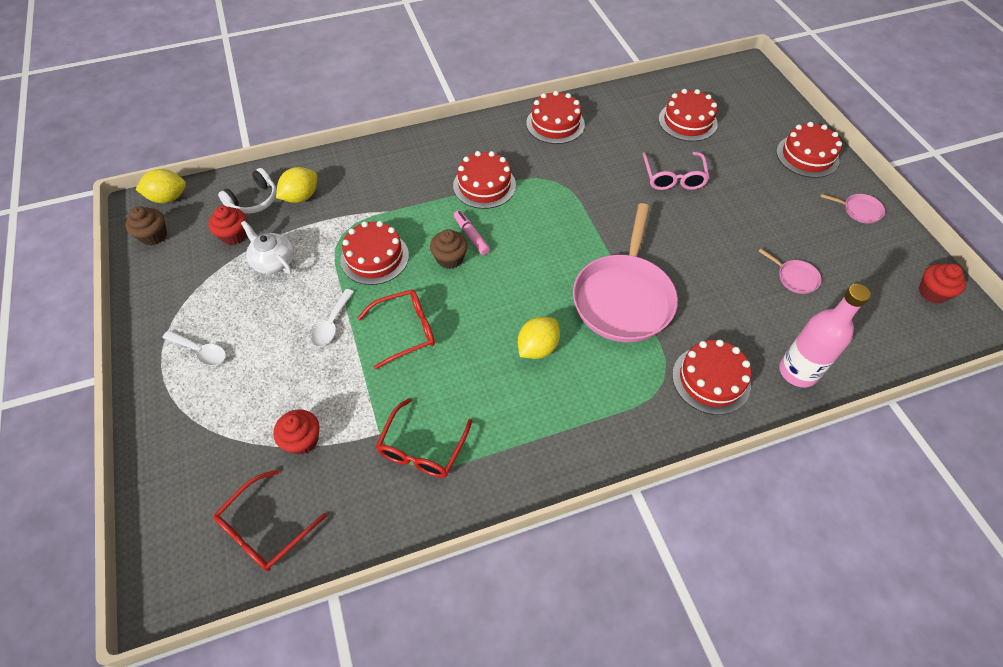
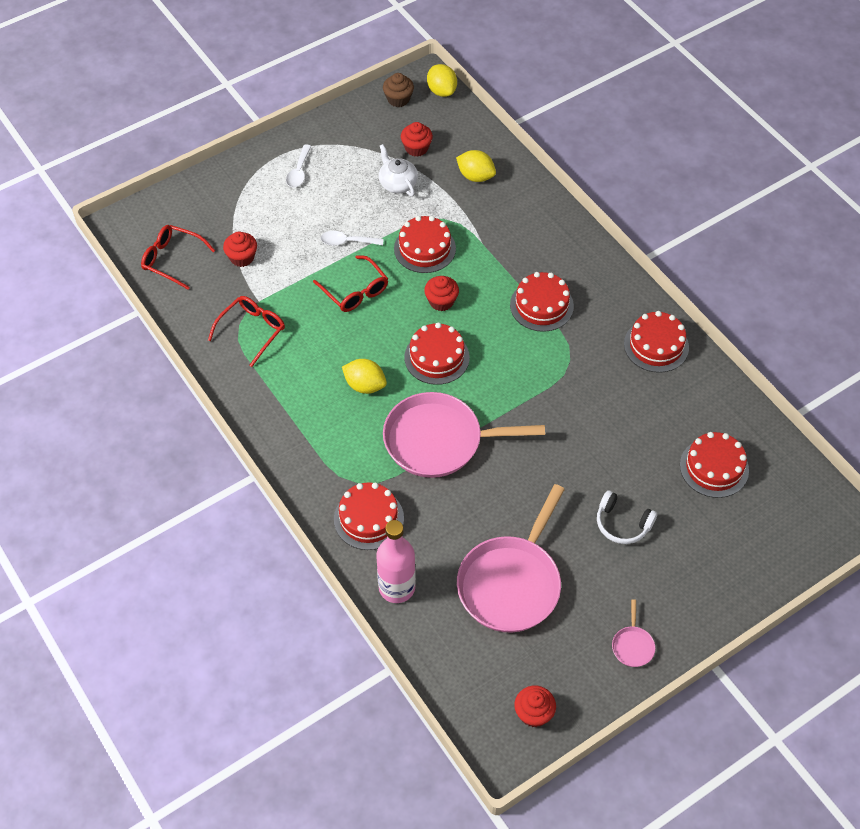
camera: 75 degrees right, 0 degrees up
(254, 200) = (459, 146): white headphones -> white headphones (622, 524)
(273, 261) = (397, 183): white teapot -> white teapot turned 60 degrees counterclockwise
(422, 449) = (252, 330): red glasses -> red glasses turned 120 degrees clockwise
(450, 258) = (441, 301): brown cupcake -> red cupcake
(471, 236) = (473, 310): pink marker -> none
(673, 178) = (615, 463): pink glasses -> none
(795, 278) = (511, 583): pink pan -> pink pan, size x2.46
(807, 156) = (704, 592): red cake -> red cake (437, 357)

